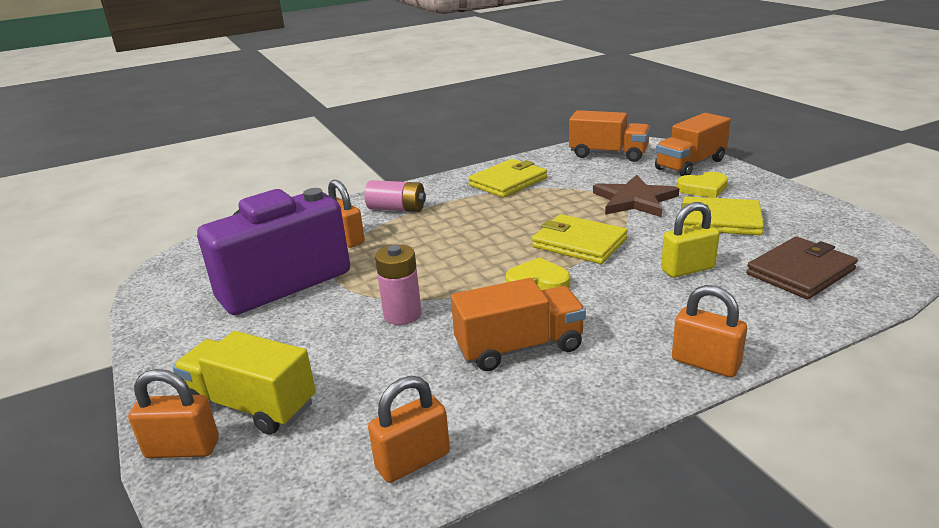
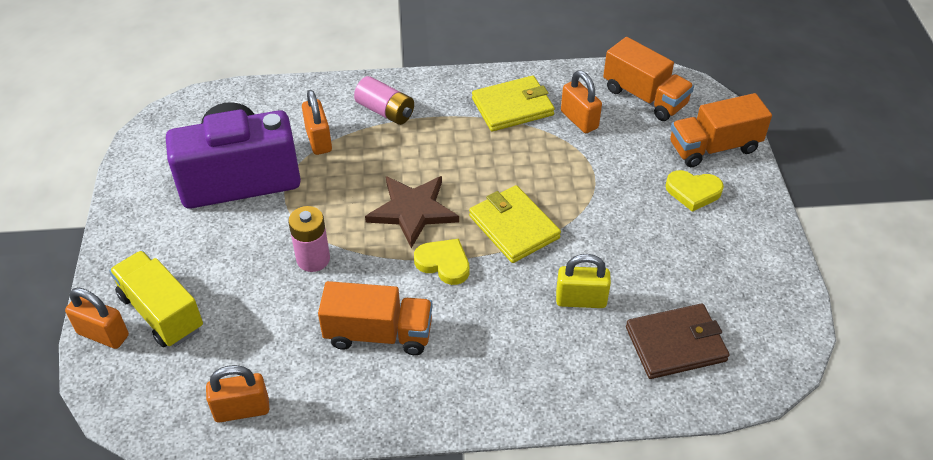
camera: 20 degrees right, 20 degrees up
(634, 200) = (611, 184): brown star -> brown star (413, 211)
(705, 363) = (505, 410): orange padlock -> orange padlock (579, 120)
(720, 220) = (667, 246): yellow wallet -> none

